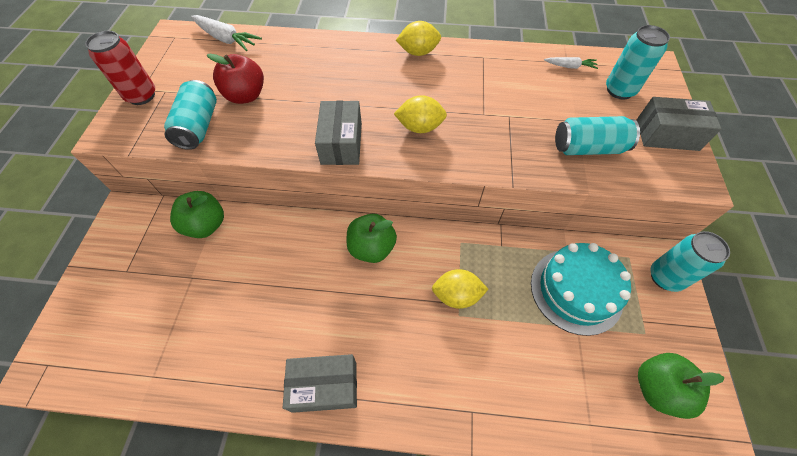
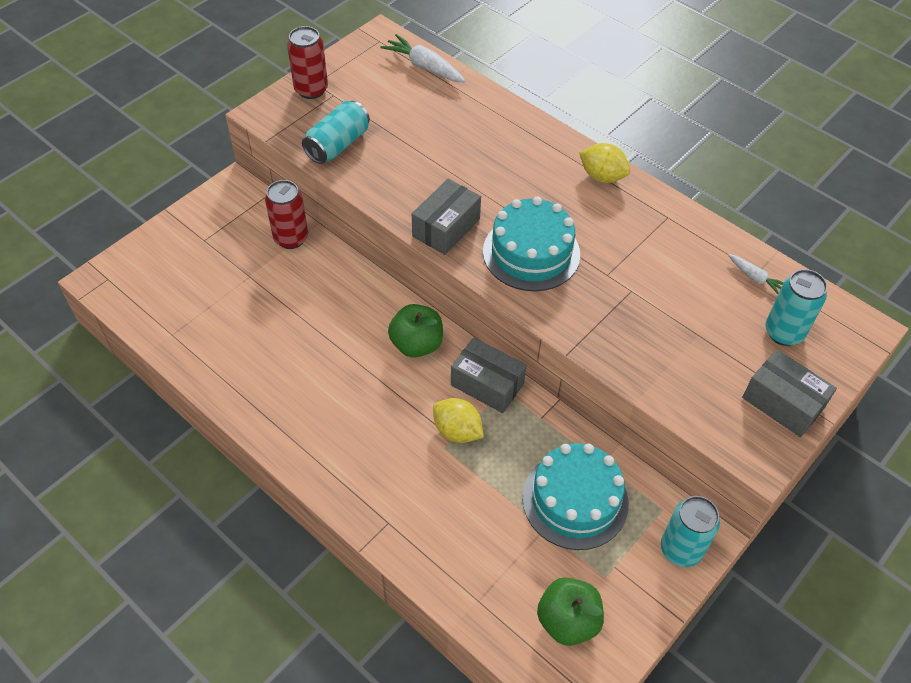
camera: 35 degrees right, 5 degrees down
(206, 225) = (291, 238): green apple -> red can
(226, 39) = (424, 67): white carrot -> white carrot turned 150 degrees clockwise
(246, 96) = (398, 136): red apple -> none
(324, 386) = (289, 425): grey box -> grey box (487, 384)
(420, 127) = (531, 253): yellow lemon -> turquoise cake
(588, 148) = (680, 365): turquoise can -> none

